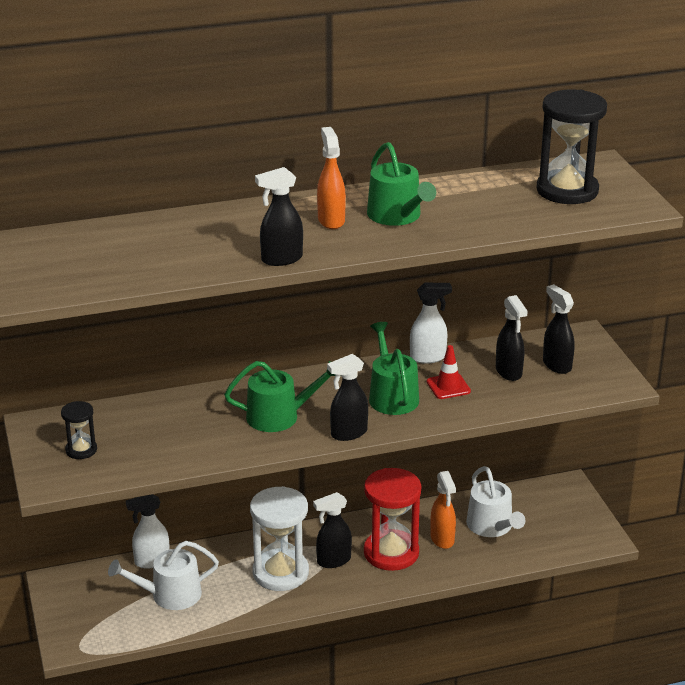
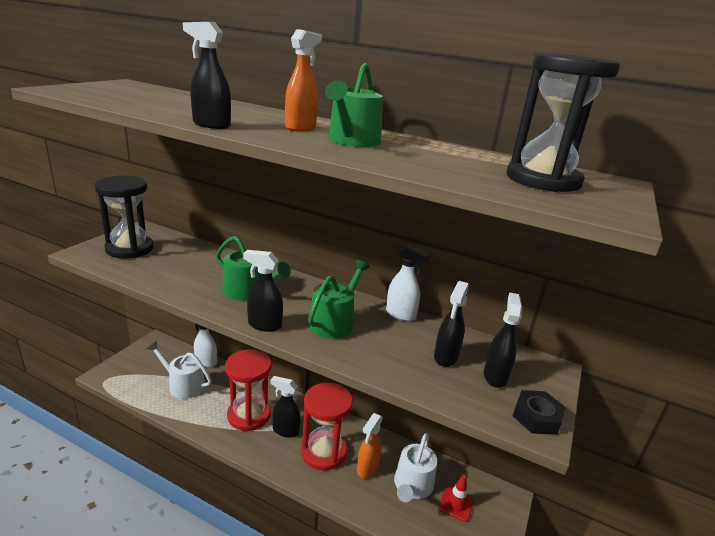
camera: 40 degrees right, 5 degrees down
(81, 450) = (129, 249): black hourglass -> black hourglass, size x1.98
(280, 573) = (249, 415): white hourglass -> red hourglass
(448, 386) = (383, 339): red traffic cone -> red traffic cone (456, 504)
(612, 377) = (536, 417): none -> black nut

